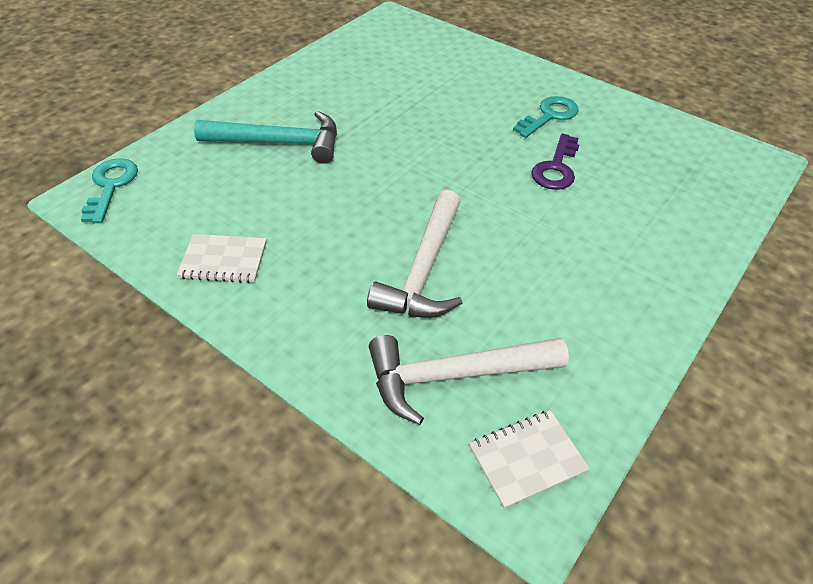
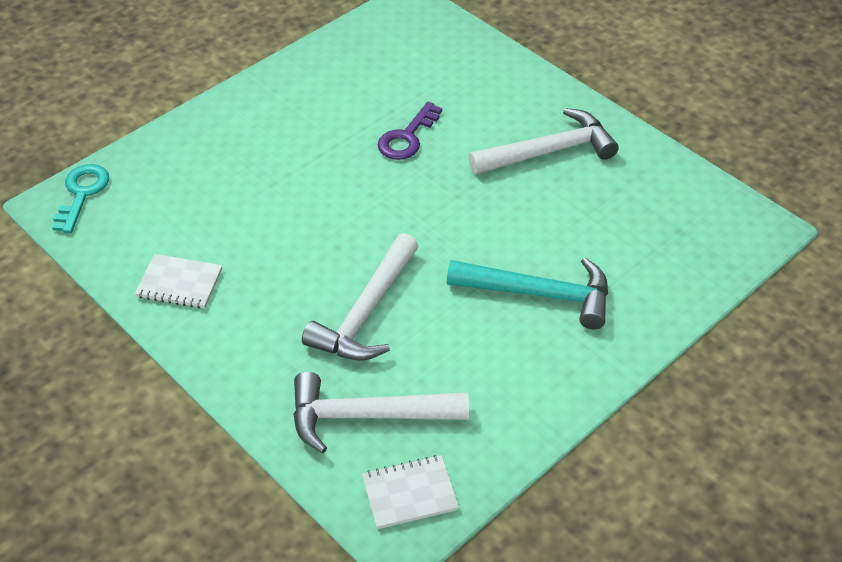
camera: 10 degrees right, 0 degrees up
(279, 143) = (253, 159): turquoise hammer -> turquoise hammer (539, 294)
(549, 116) = (549, 151): turquoise key -> white hammer
(556, 168) = (534, 215): purple key -> purple key (407, 137)

